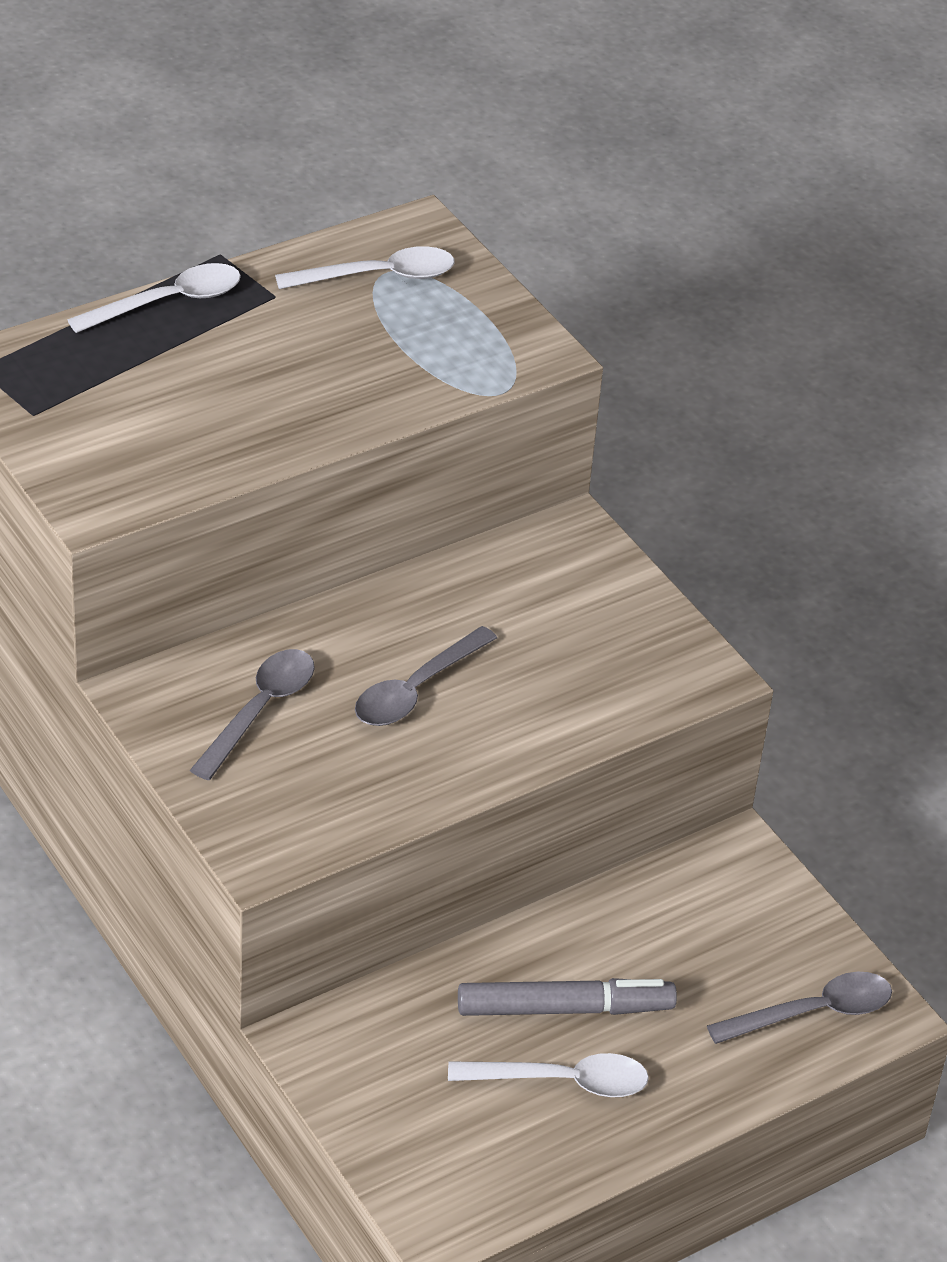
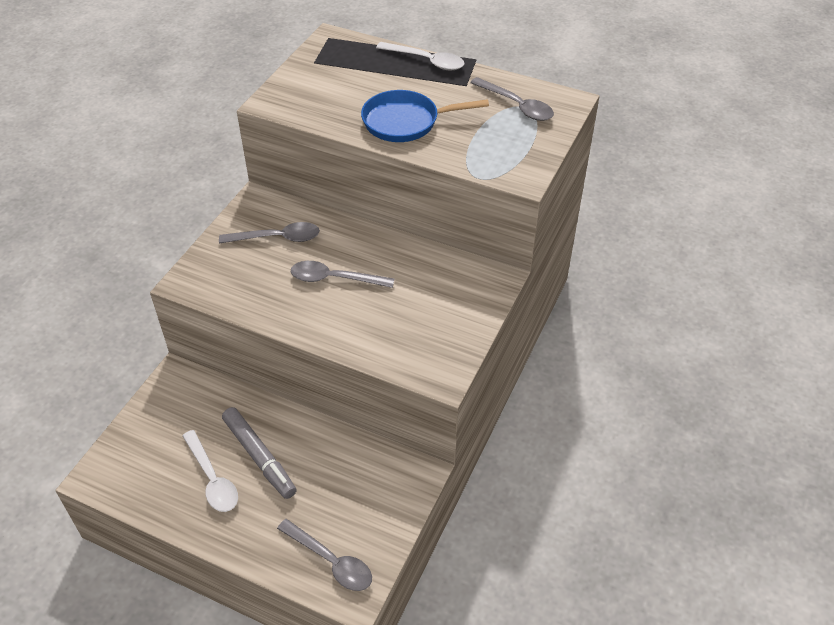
camera: 60 degrees right, 5 degrees up
(300, 396) = (405, 122): none -> blue pan
(379, 276) = (517, 106): white spoon -> grey spoon

